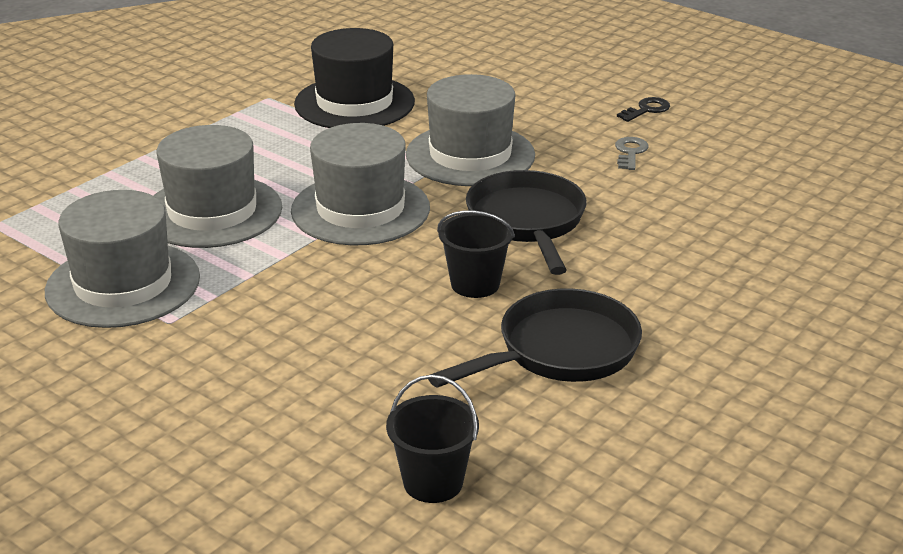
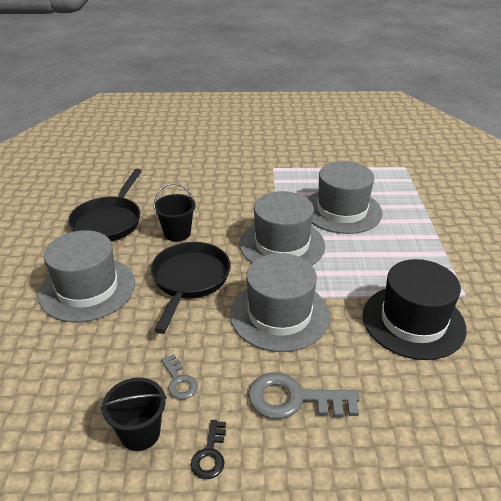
camera: 140 degrees right, 5 degrees up
(123, 284) = (313, 170): grey hat -> grey hat (87, 289)
(433, 482) = (116, 165): black bucket -> black bucket (140, 433)
(527, 222) = (189, 280): black pan -> black pan turned 120 degrees counterclockwise
(541, 107) = (294, 399): none -> grey key

